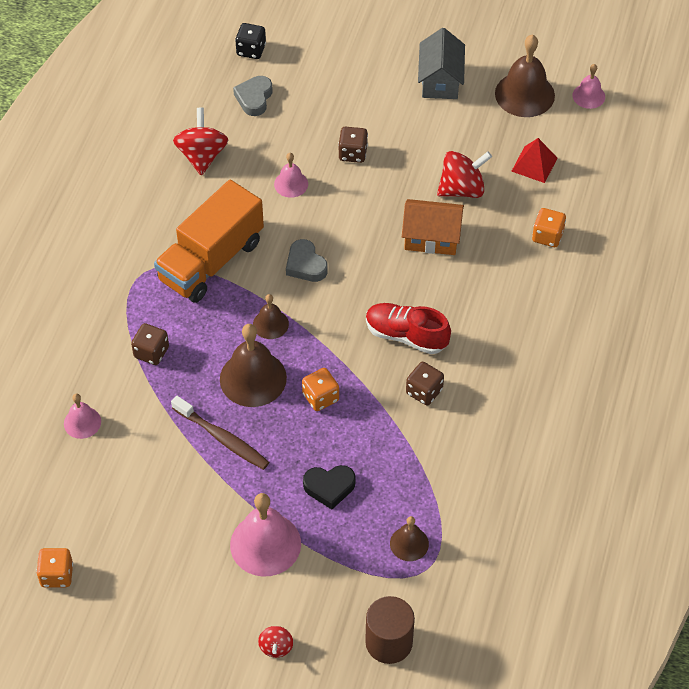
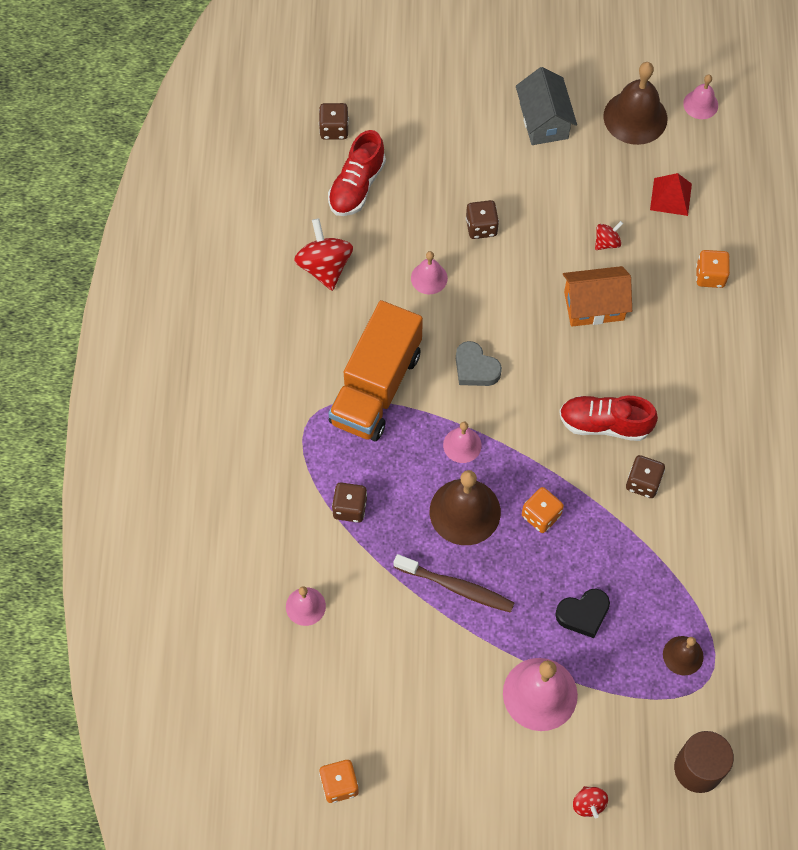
camera: 15 degrees left, 10 degrees up
(251, 50) = (334, 129): black dice -> brown dice
(254, 98) = (357, 186): grey heart -> red shoe
(270, 324) = (462, 445): brown bell -> pink bell
(462, 189) = (607, 242): red spinning top -> red spinning top, size x0.53

